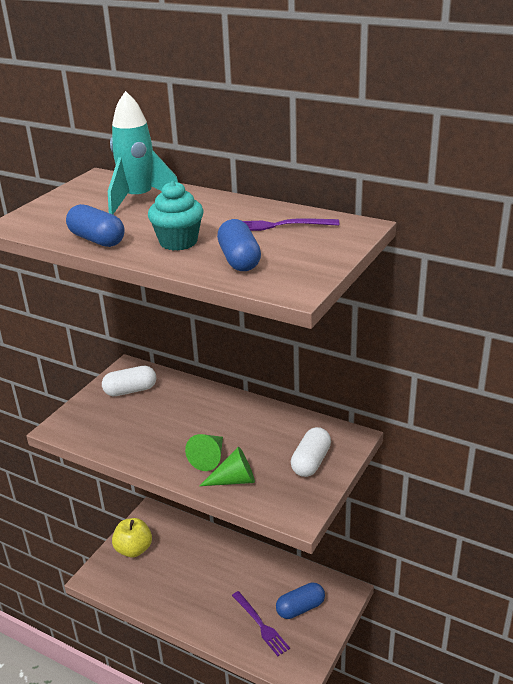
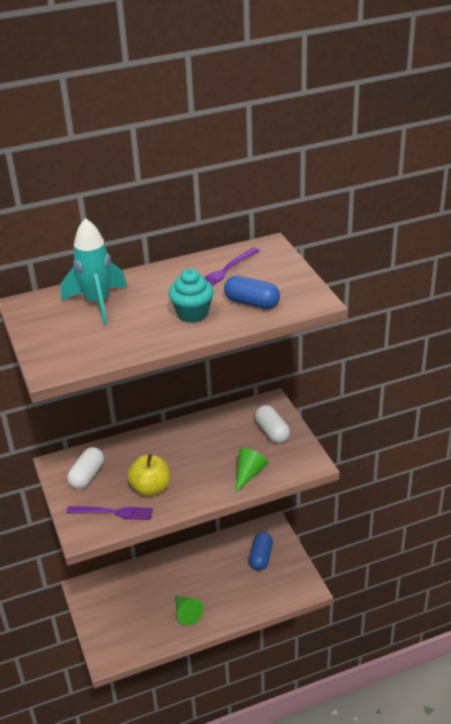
camera: 50 degrees left, 5 degrees up
(97, 240) = (138, 343): blue capsule -> none
(134, 549) = (107, 618): yellow apple -> yellow apple (151, 488)
(209, 458) = (213, 474): green cone -> green cone (186, 613)
(261, 625) = (253, 586): purple fork -> purple fork (113, 512)

